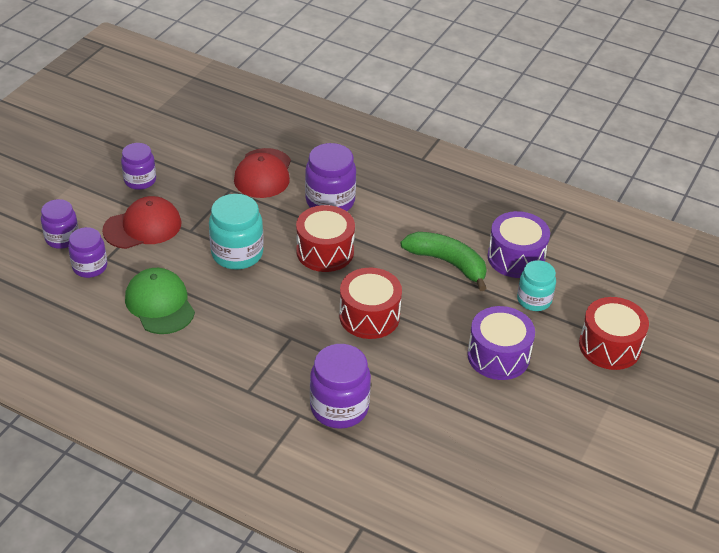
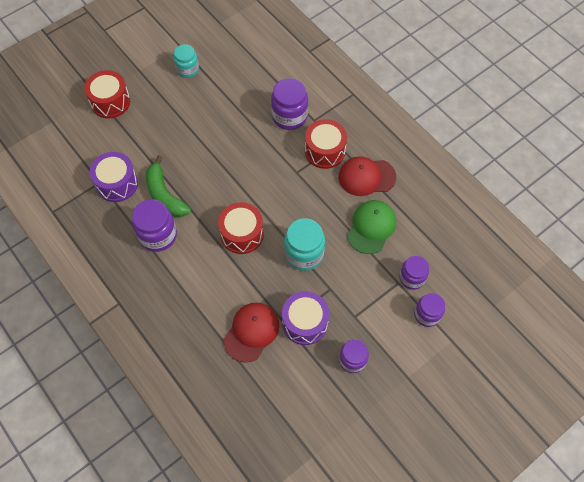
camera: 155 degrees left, 20 degrees up
(143, 227) = (364, 305): red cap -> red cap (366, 177)
(160, 304) = (371, 227): green cap -> green cap turned 150 degrees counterclockwise
(330, 201) = (214, 282): purple jar -> purple jar (158, 235)
(369, 316) = (240, 171): red drum -> red drum (325, 151)
(498, 356) = (179, 117): purple drum -> purple drum (305, 323)
(534, 300) = (130, 147): turquoise jar -> turquoise jar (187, 69)

